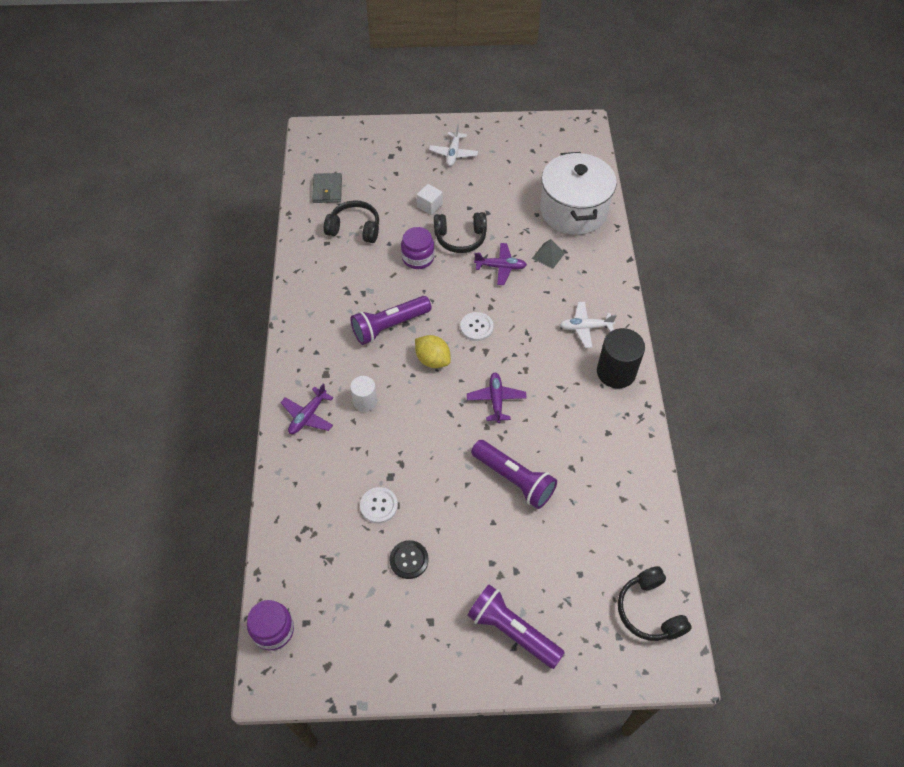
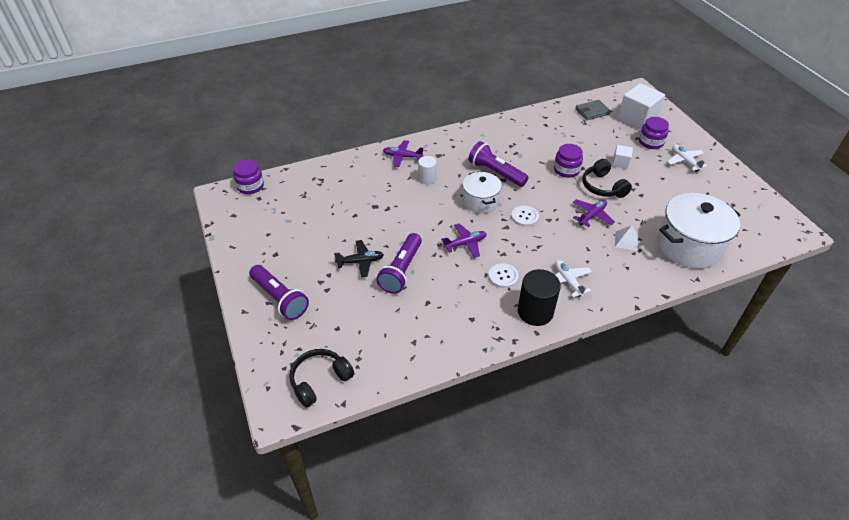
camera: 70 degrees right, 10 degrees down
(354, 228) = (568, 133): black headphones -> none
(364, 158) = (637, 119): none -> white cube
(379, 506) = (350, 207): white button -> white button (503, 276)
(409, 165) = (650, 142): none -> purple jar
(409, 560) = (316, 232): black button -> none
(432, 360) = (480, 201): yellow lemon -> white pot
(453, 153) = (684, 161): white plane -> white plane turned 75 degrees clockwise
(483, 520) = (360, 262): none -> black plane
(500, 267) = (592, 216): purple plane -> purple plane turned 120 degrees counterclockwise
(512, 631) = (280, 299): purple flashlight -> purple flashlight turned 120 degrees clockwise
(548, 255) = (626, 241): grey pyramid -> white pyramid

